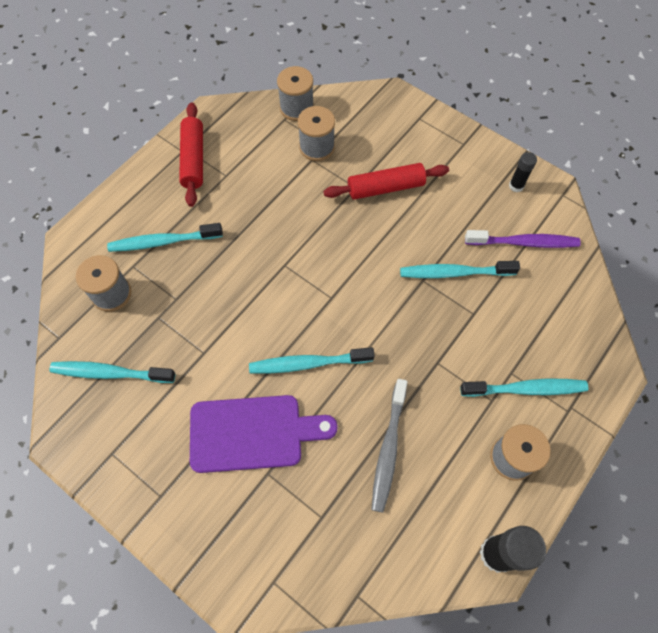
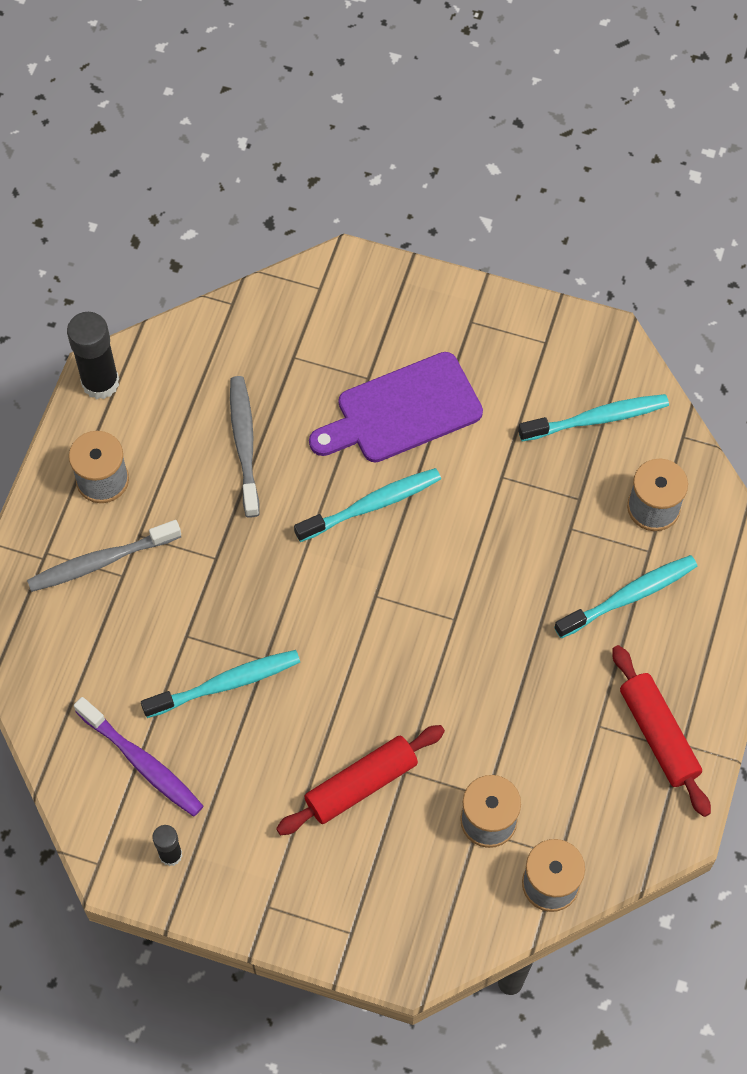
camera: 160 degrees right, 0 degrees up
(523, 242) = (141, 762): purple toothbrush -> purple toothbrush turned 120 degrees counterclockwise
(525, 389) = (101, 561): turquoise toothbrush -> grey toothbrush

